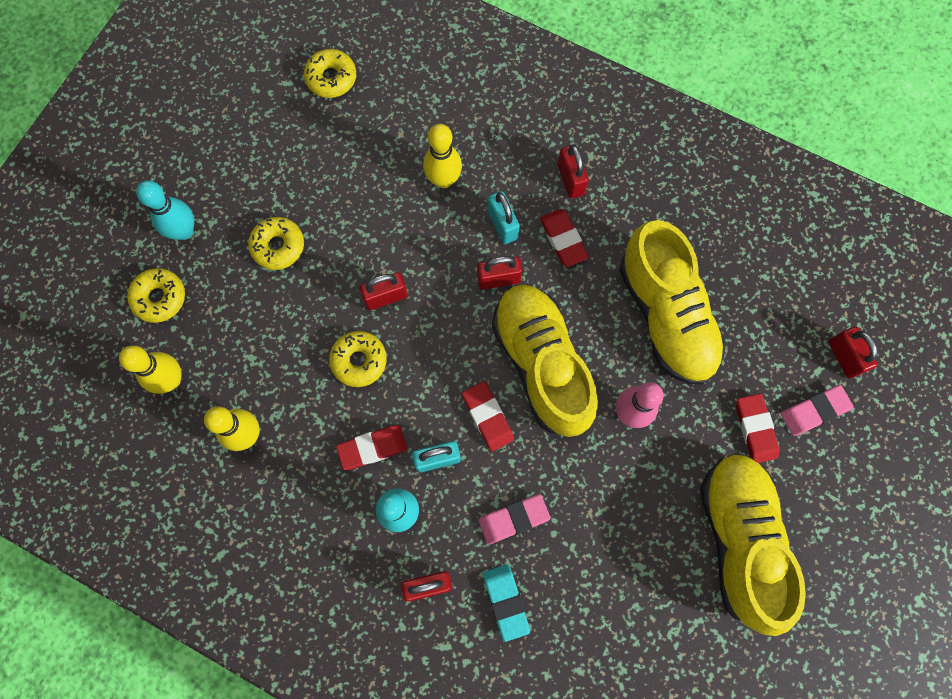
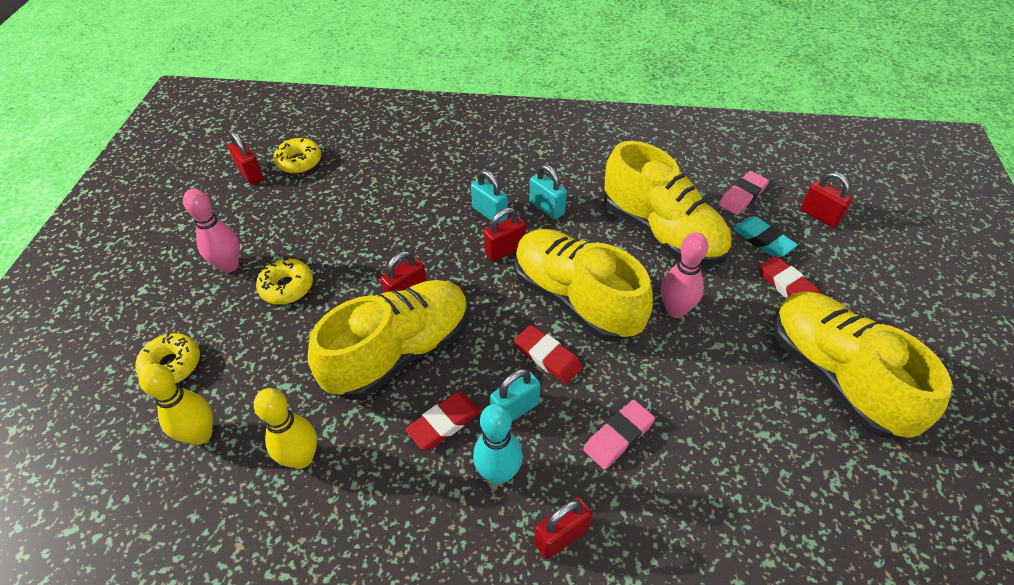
camera: 20 degrees left, 25 degrees down
(184, 231) = (186, 303): turquoise bowling pin -> none
(231, 199) = (229, 265): none -> pink bowling pin
(359, 361) = (400, 352): yellow donut -> yellow shoe
(443, 179) = (424, 198): yellow bowling pin -> none
(506, 601) = (652, 520): turquoise eraser -> turquoise eraser (763, 240)
(563, 239) = (547, 208): red eraser -> turquoise padlock
(570, 180) = (531, 170): red padlock -> red padlock (250, 174)
(814, 411) = (825, 258): pink eraser -> pink eraser (742, 196)

